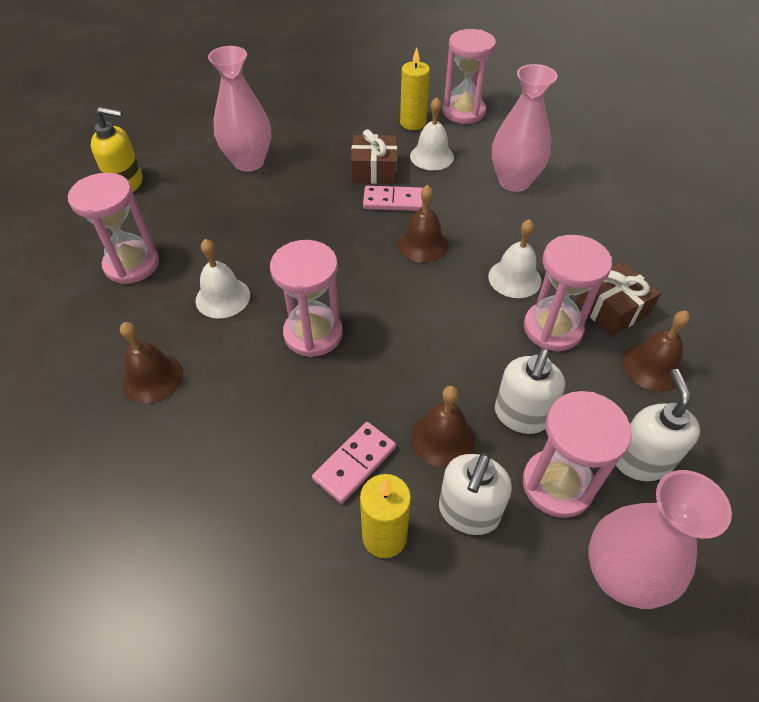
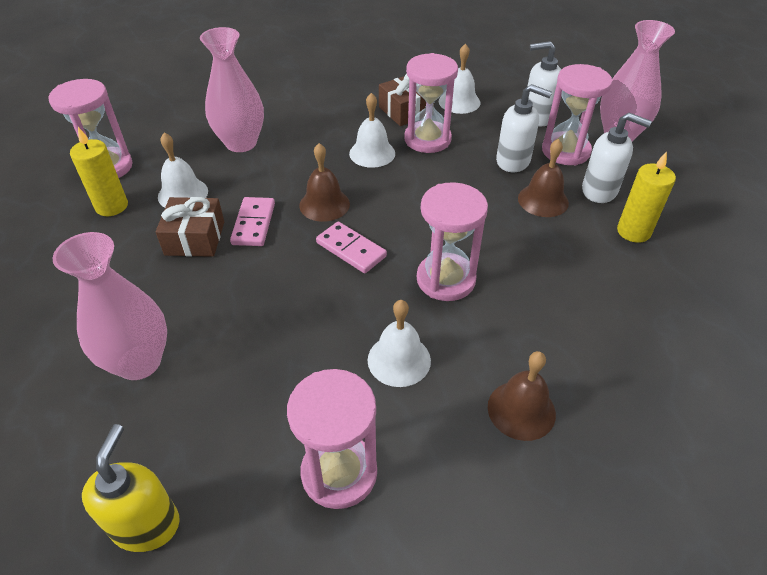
camera: 90 degrees left, 5 degrees down
(354, 463) = (579, 248): pink domino -> pink domino (351, 249)
(652, 366) = (459, 102): brown bell -> white bell

